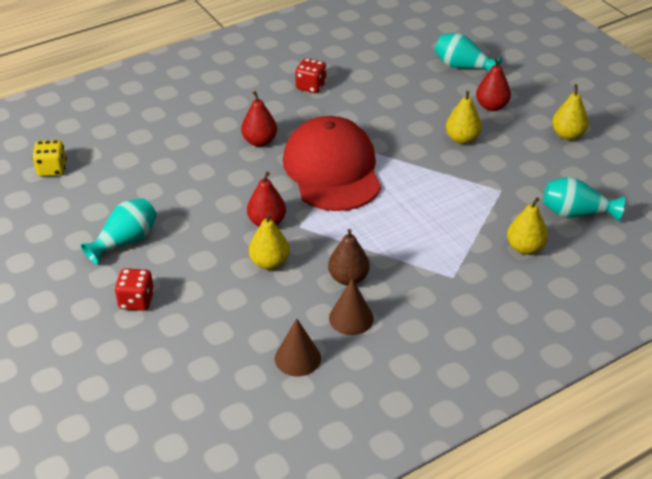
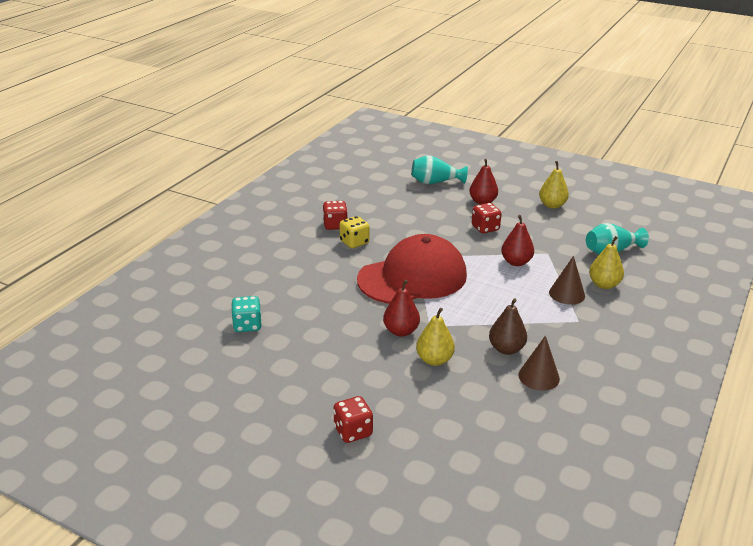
camera: 30 degrees left, 10 degrees down
(52, 169) = (166, 354): yellow dice -> yellow dice (354, 242)
(125, 241) = (294, 388): turquoise vase -> none
(139, 166) = (247, 325): none -> turquoise dice
(259, 141) = (334, 275): red pear -> red pear (516, 262)
(297, 358) = (531, 422): brown cone -> brown cone (567, 294)
(332, 169) = (413, 277): red cap -> red cap turned 105 degrees clockwise
(462, 139) = (485, 228): yellow pear -> red dice

